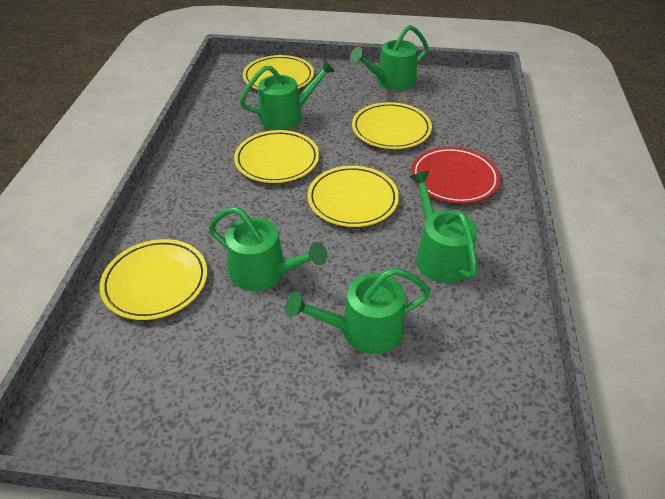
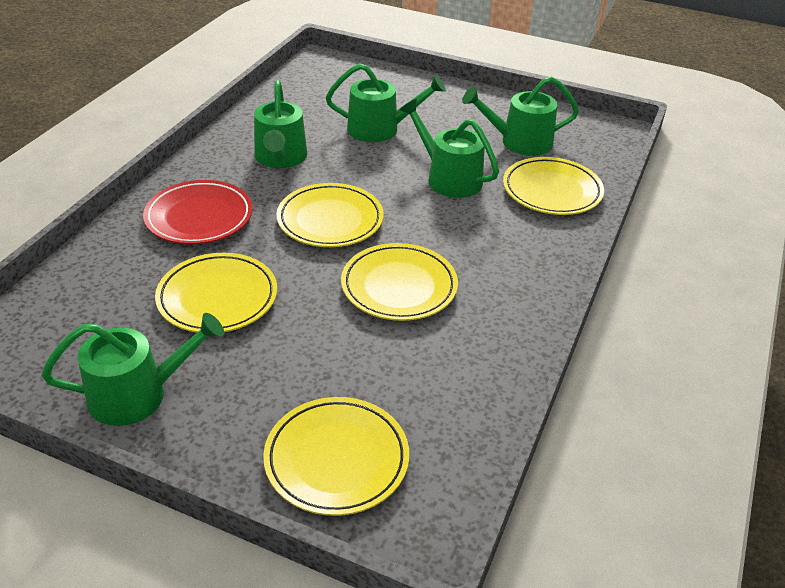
camera: 165 degrees left, 5 degrees down
(286, 116) = (358, 359): green watering can -> green watering can (520, 142)

